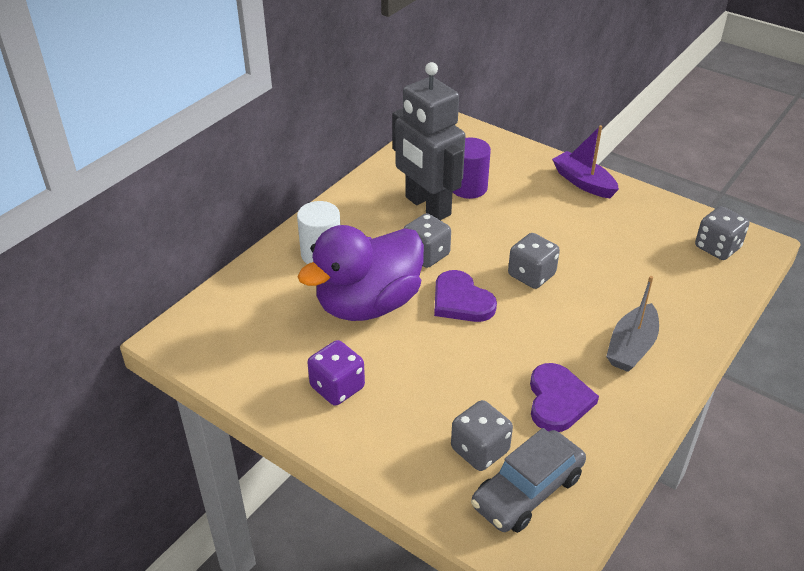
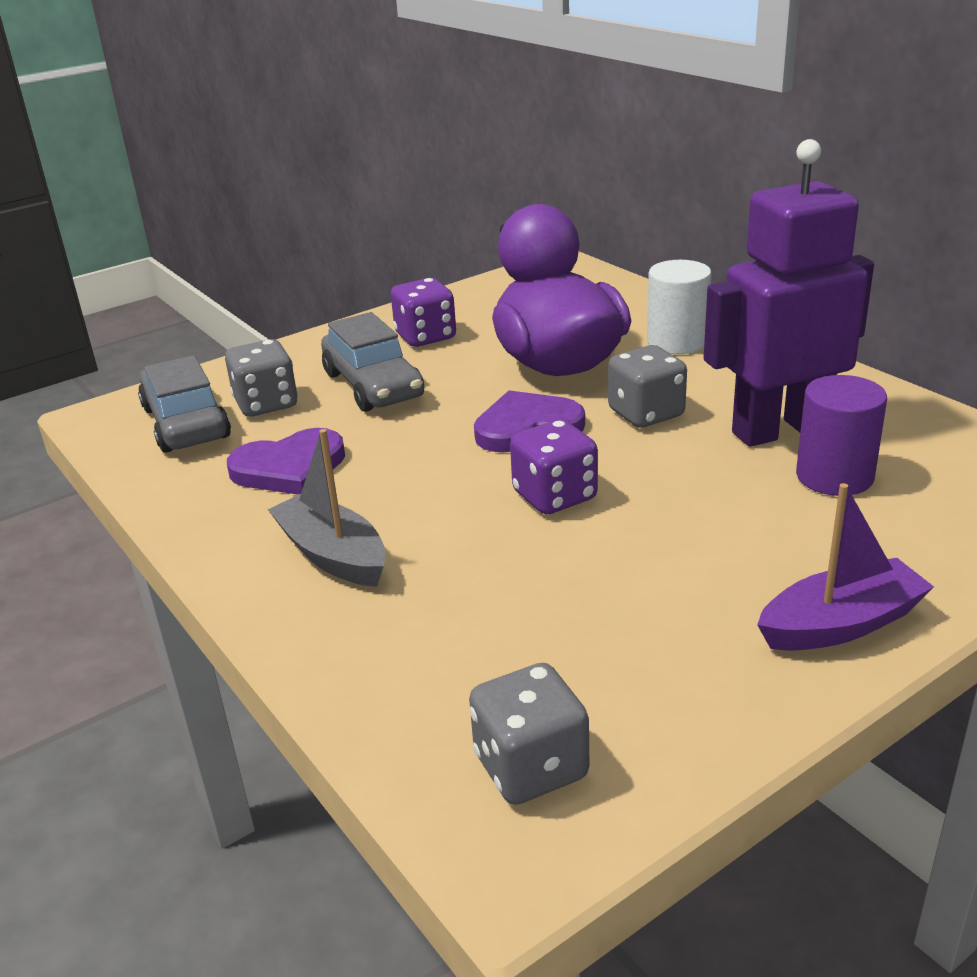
camera: 110 degrees right, 10 degrees down
(427, 206) = (779, 429): grey robot -> purple robot
(430, 394) = (373, 385): none -> grey car
(531, 275) = (554, 496): grey dice -> purple dice
(558, 400) = (289, 468): purple heart -> purple heart turned 45 degrees counterclockwise

